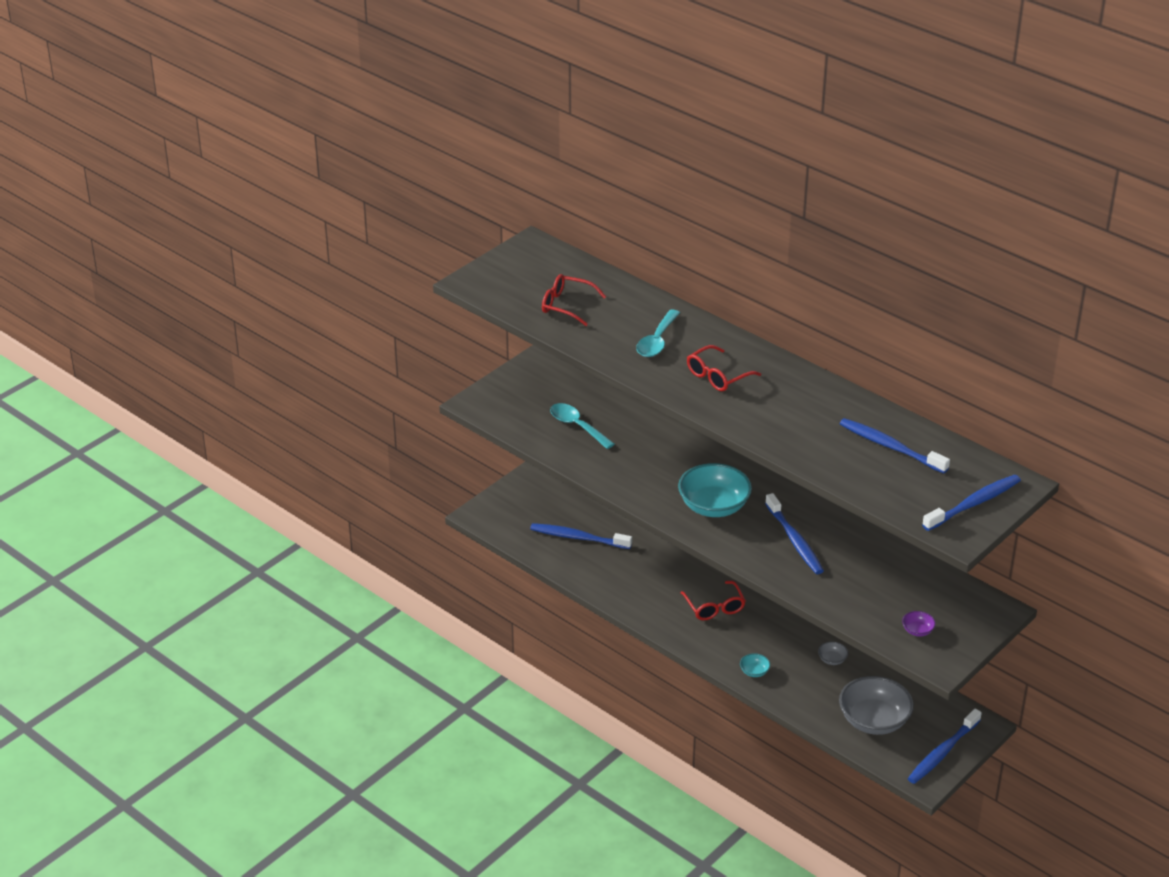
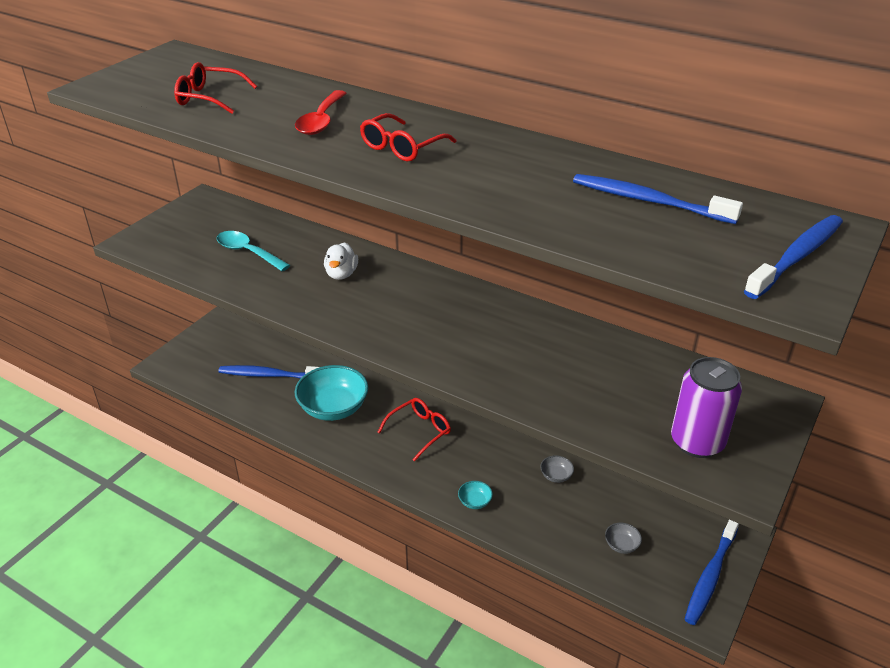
camera: 10 degrees left, 0 degrees up
(657, 341) = (321, 121): turquoise spoon -> red spoon
(659, 457) = (341, 274): none -> white duck
(714, 506) = (411, 319): turquoise bowl -> turquoise bowl (333, 408)
(714, 607) = (419, 431): red glasses -> red glasses turned 105 degrees counterclockwise
(794, 540) = (513, 347): blue toothbrush -> none
(874, 721) = (621, 545): grey bowl -> grey bowl, size x0.42
(917, 630) = (697, 442): purple bowl -> purple can

